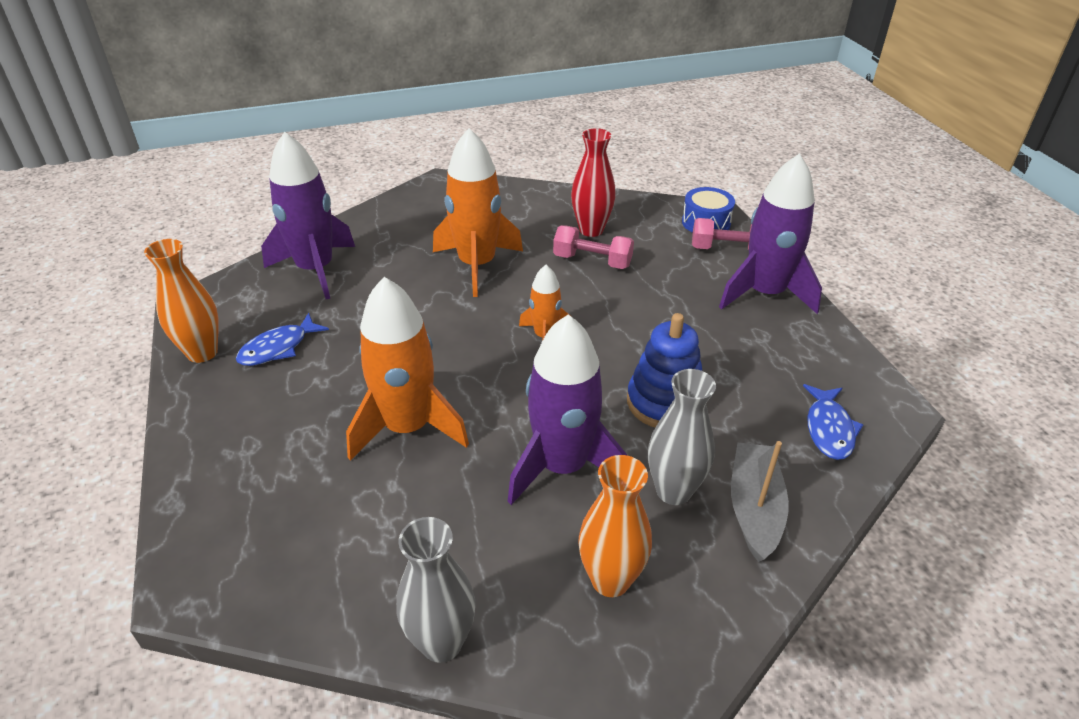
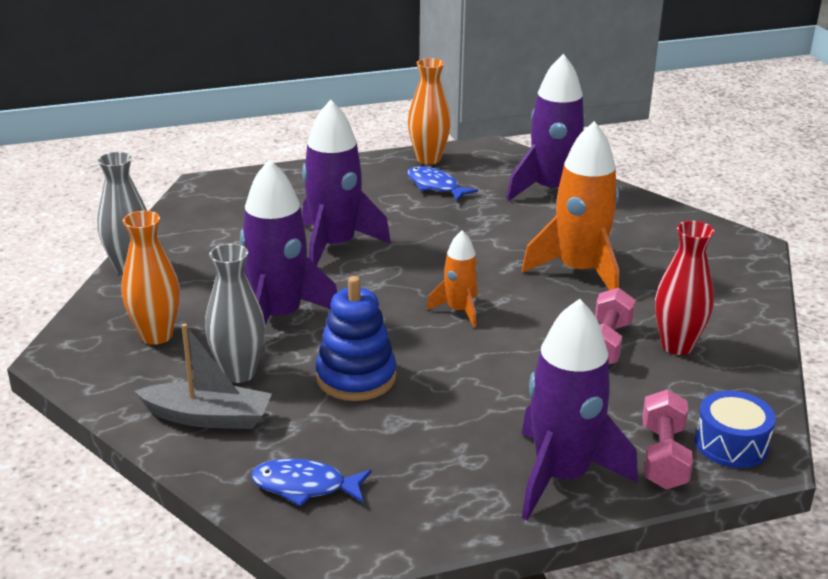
camera: 90 degrees right, 10 degrees down
(408, 427) = (335, 246): orange rocket -> purple rocket

